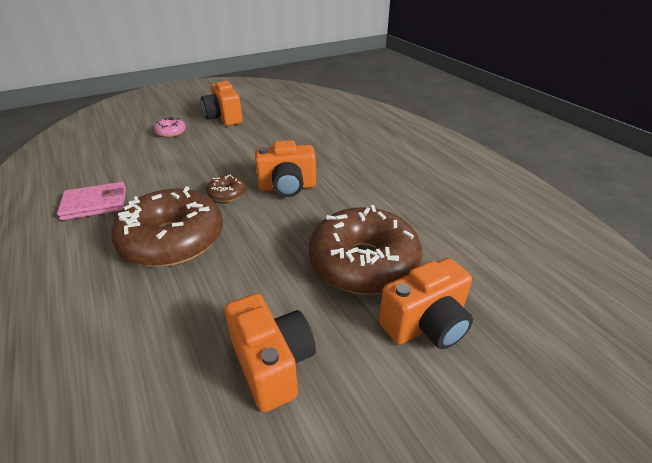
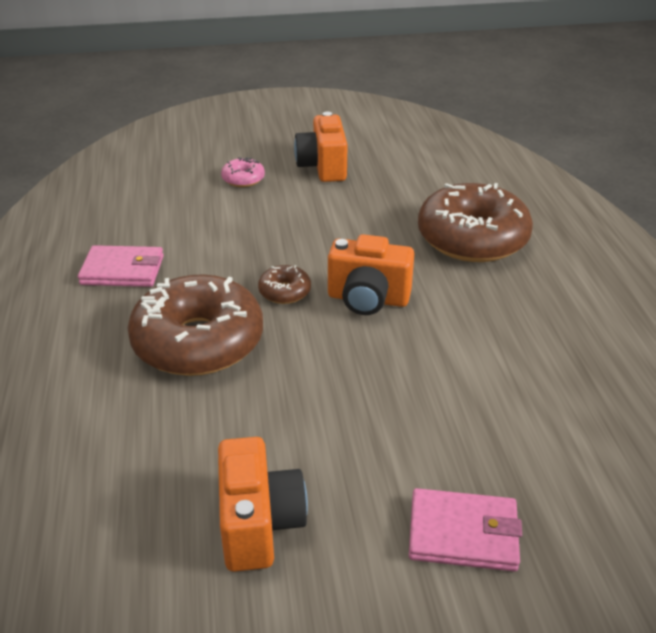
camera: 20 degrees right, 0 degrees up
(363, 263) = (422, 432): brown donut -> brown donut (472, 238)
(426, 325) = (463, 533): orange camera -> pink wallet

